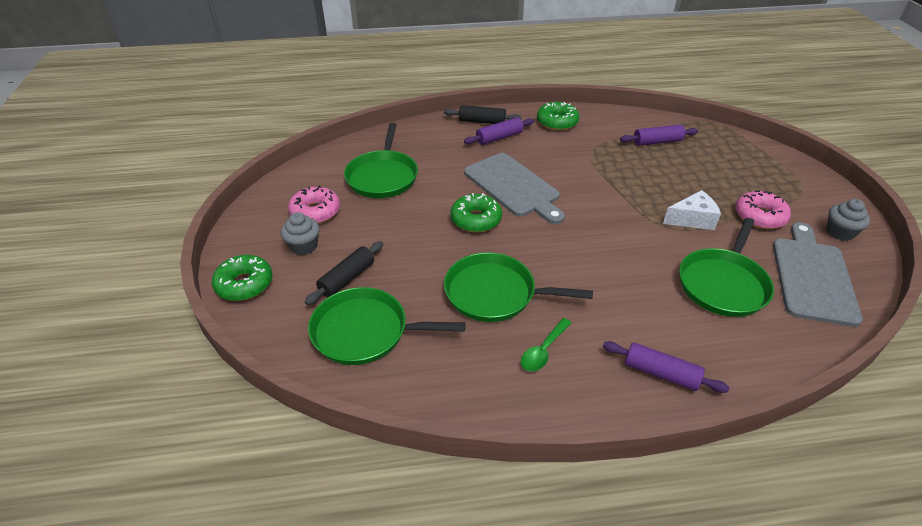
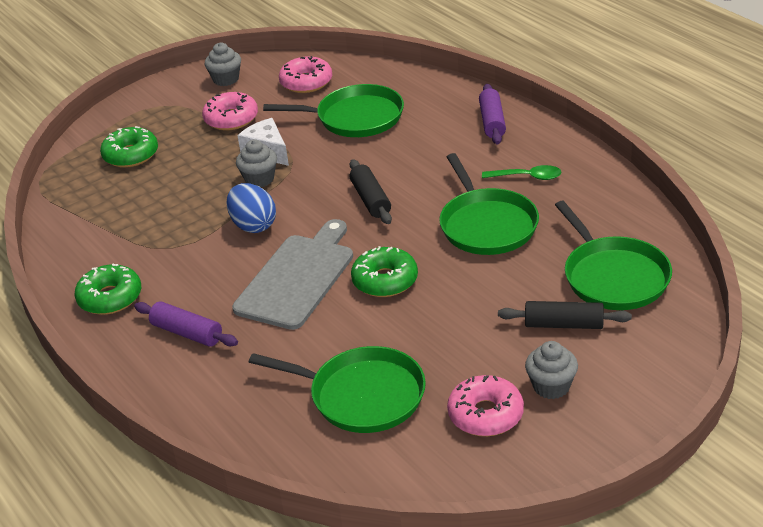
camera: 115 degrees left, 5 degrees down
(244, 284) = (650, 395): green donut -> green donut (131, 155)
(382, 176) = (362, 395): green pan -> green pan turned 45 degrees clockwise
(482, 121) = (150, 367): black rolling pin -> black rolling pin (371, 200)
(591, 186) = (253, 225): none -> blue egg
(652, 205) = (259, 179): none -> grey cupcake
(657, 142) = (116, 207): purple rolling pin -> none
(812, 277) = (306, 82): grey cutting board -> pink donut

